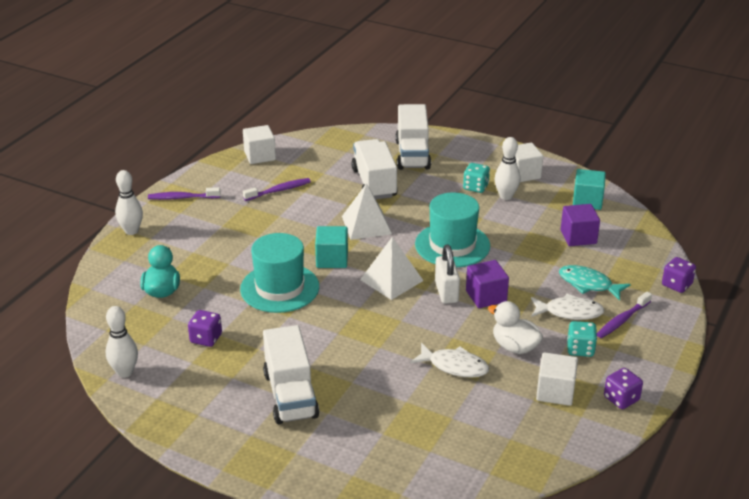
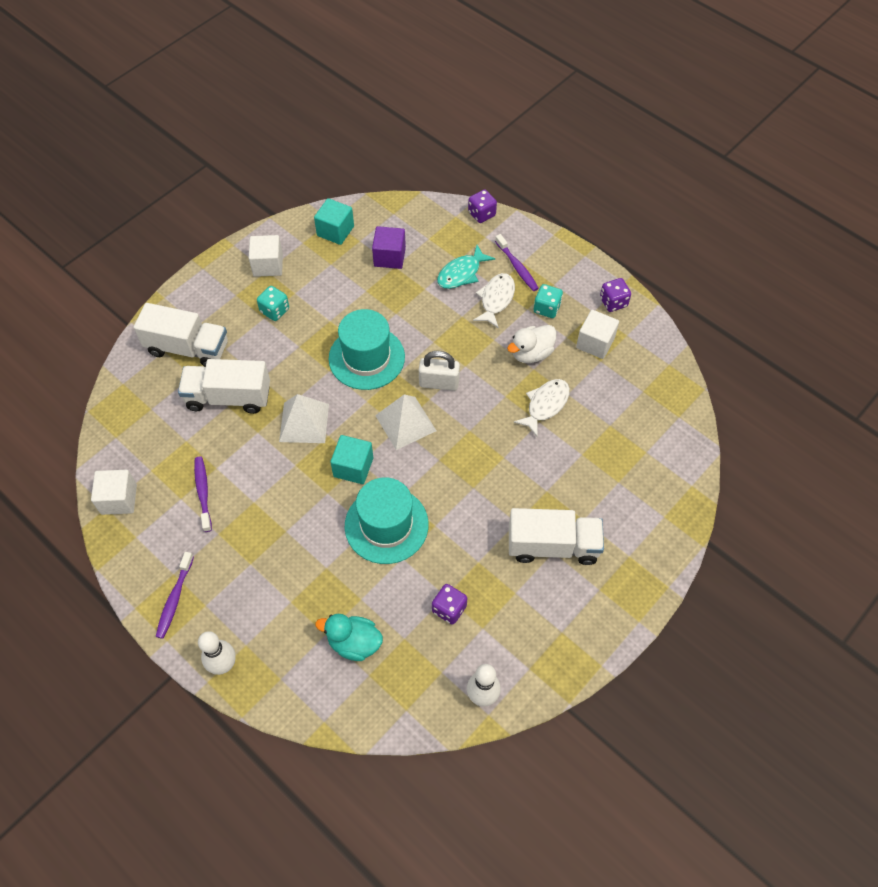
camera: 75 degrees left, 25 degrees up
(486, 296) = (455, 354): purple cube -> none
(506, 196) = (301, 291): white bowling pin -> none

